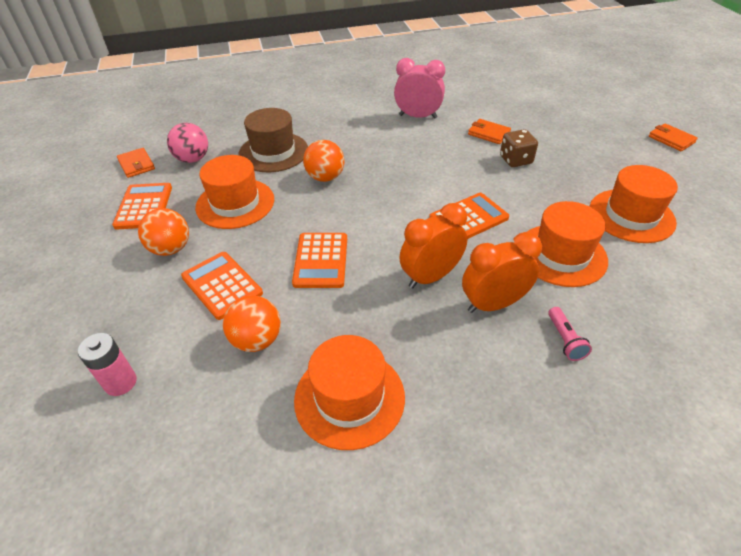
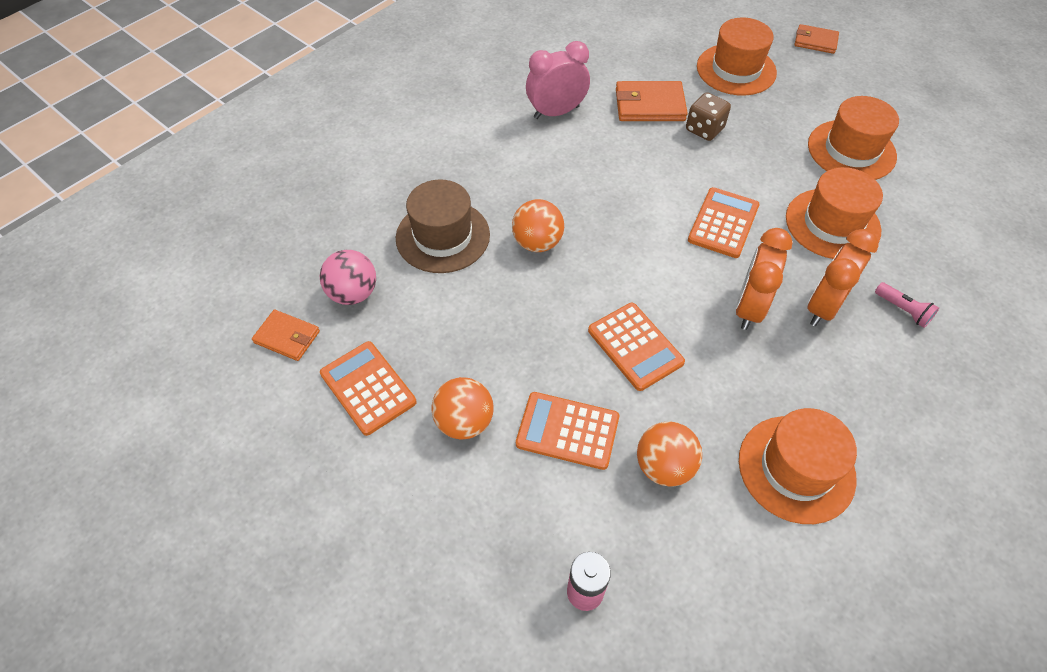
camera: 35 degrees left, 10 degrees up
(235, 203) = (473, 327): orange hat -> orange hat (736, 69)
(488, 133) = (649, 105): orange wallet -> orange wallet, size x1.55

